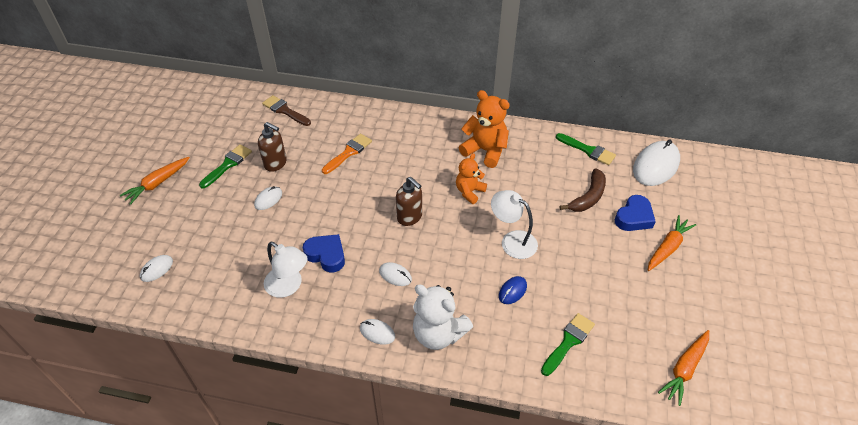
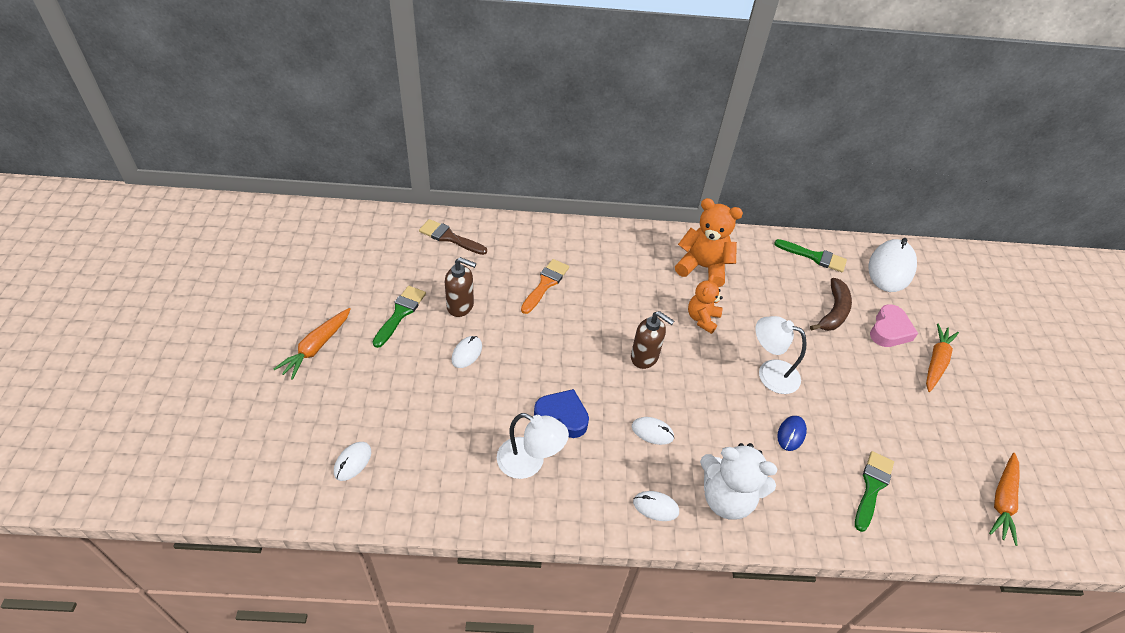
camera: 15 degrees left, 0 degrees up
(634, 217) = (889, 330): blue heart -> pink heart

